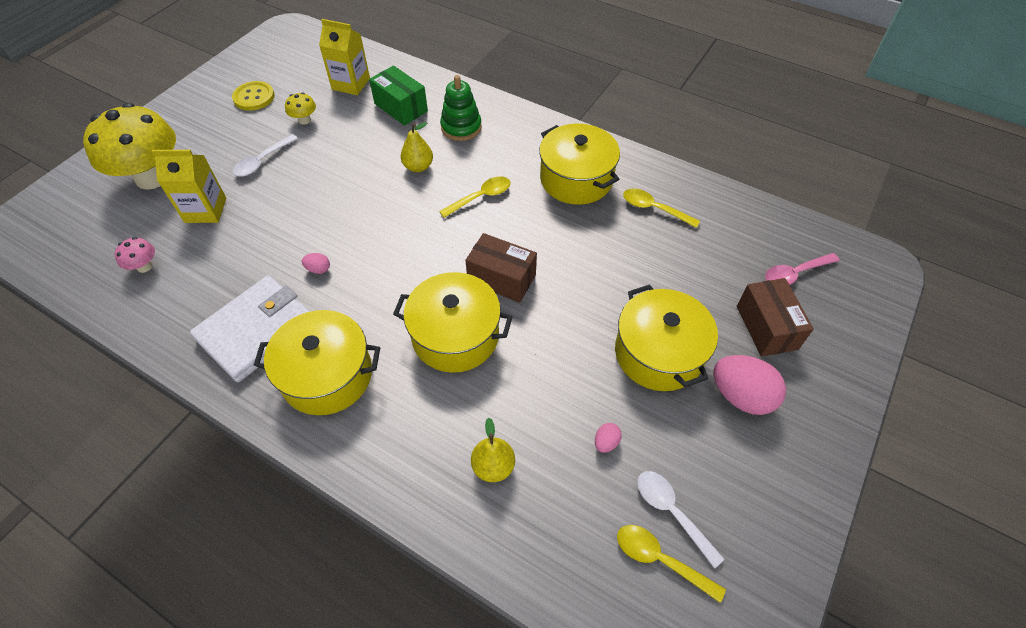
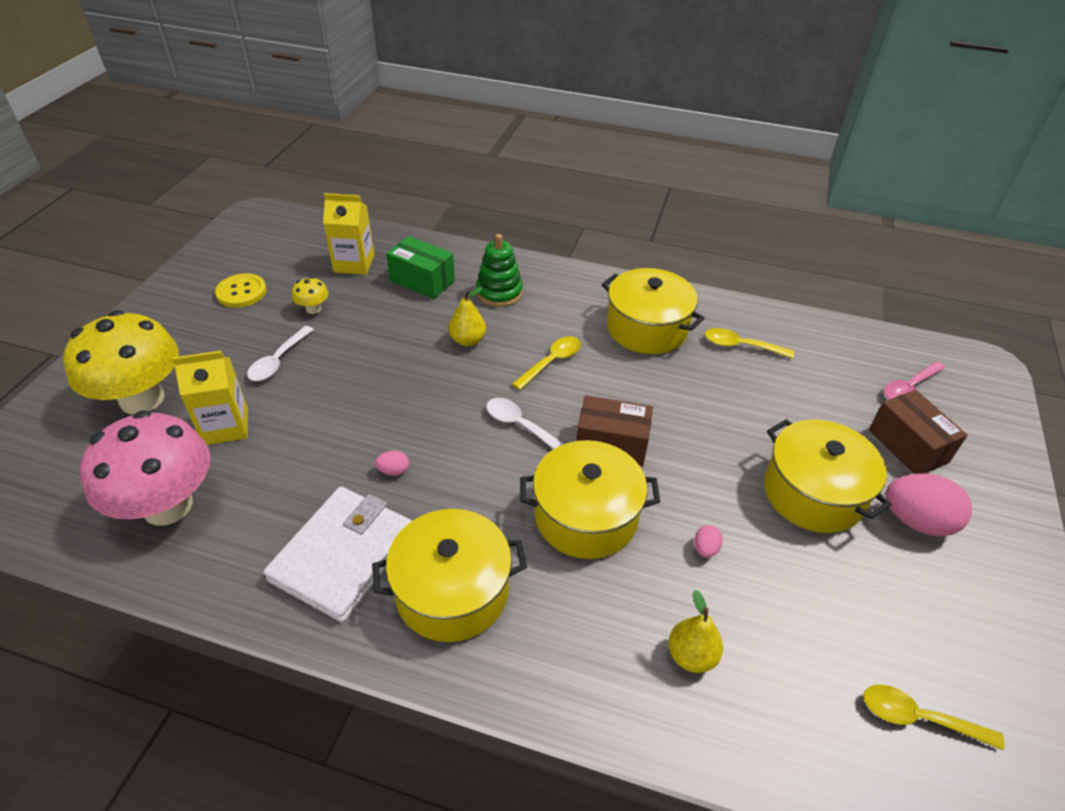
camera: 15 degrees left, 10 degrees down
(144, 266) = (167, 506): pink mushroom -> pink mushroom, size x2.46
(606, 442) = (802, 600): pink egg -> pink egg (705, 549)
(671, 512) = (906, 662): white spoon -> white spoon (520, 426)

